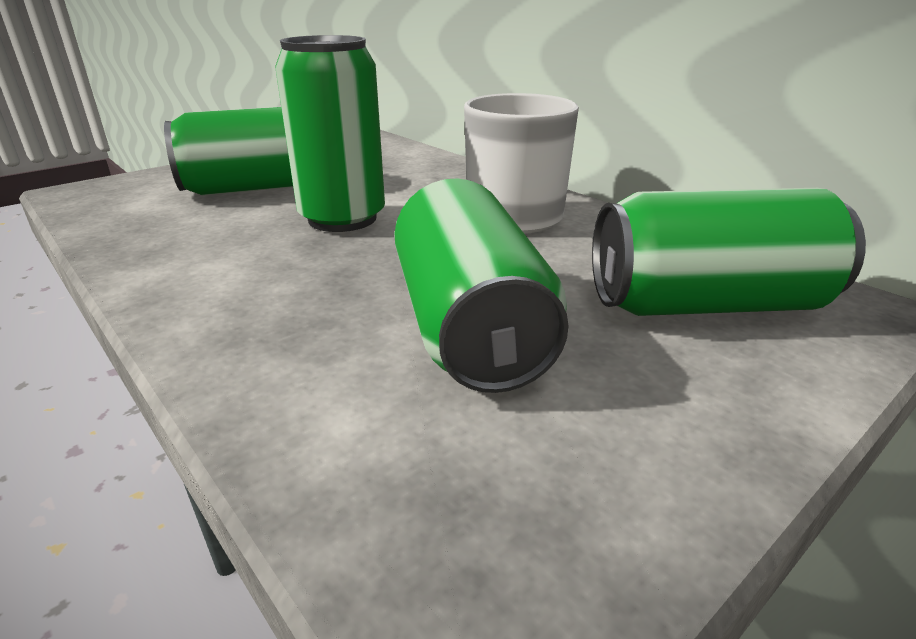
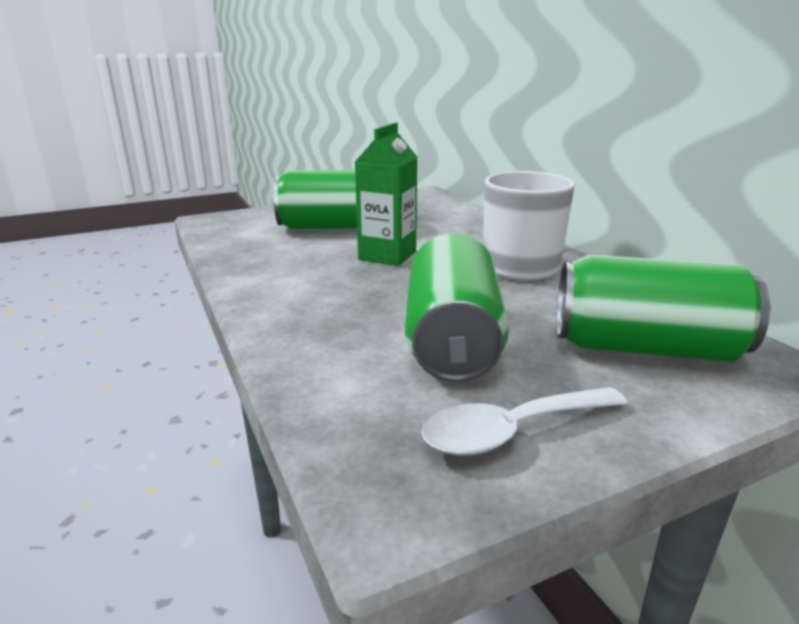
camera: 15 degrees right, 5 degrees down
(342, 219) = (387, 256): green can -> green carton
(606, 456) = (512, 431): none -> white spoon

